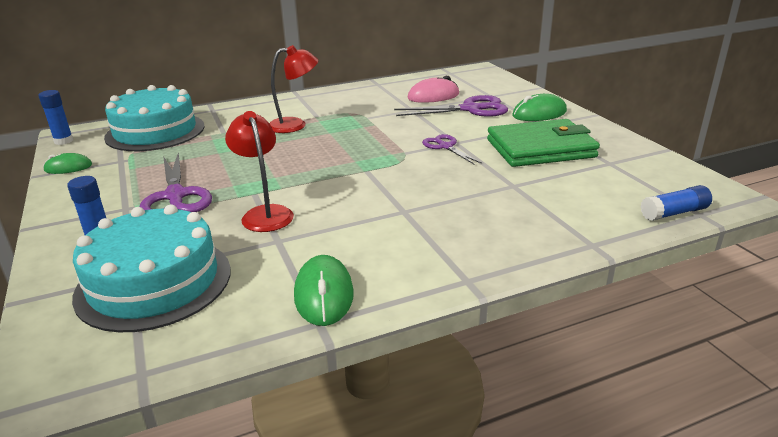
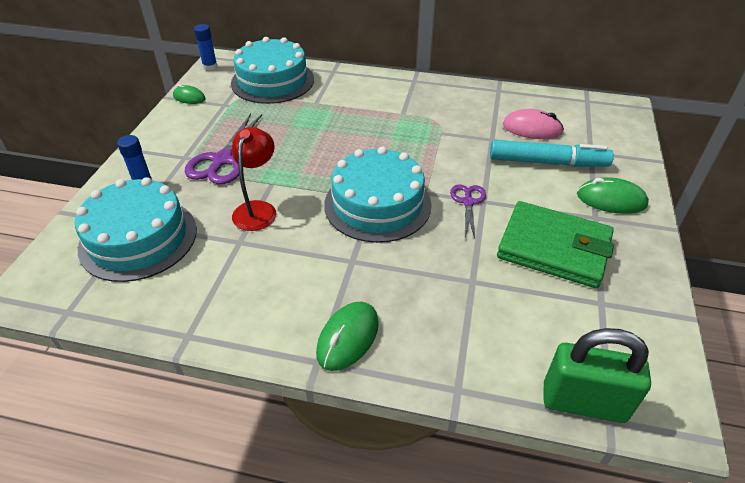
camera: 35 degrees right, 15 degrees up
(295, 125) = (375, 117): red lamp -> none
(324, 294) = (215, 312): green mouse -> green mouse (348, 338)
(375, 172) = (377, 204): none -> turquoise cake
(470, 109) = (547, 162): purple scissors -> turquoise marker
(674, 213) = (583, 402): blue glue stick -> green padlock

